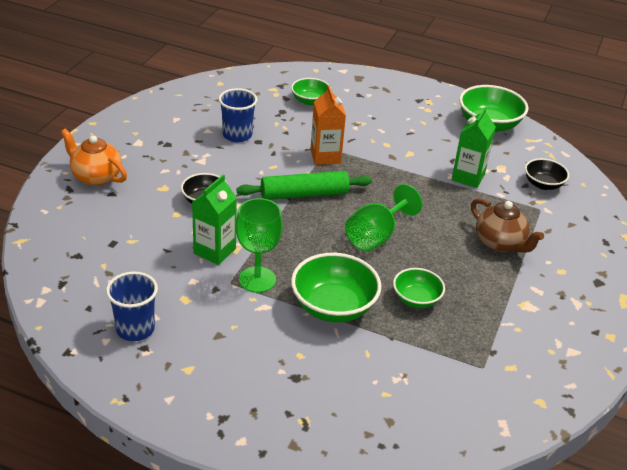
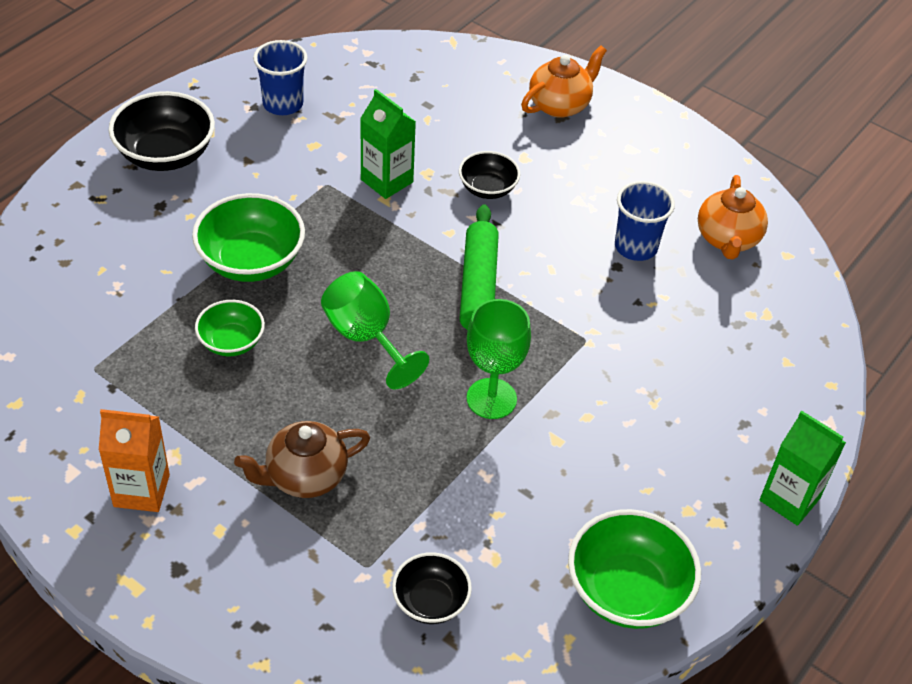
camera: 105 degrees right, 10 degrees up
(215, 103) = (727, 239): none -> orange teapot
(230, 391) = (166, 155): none -> black bowl
(257, 279) = (323, 206): green goblet -> green goblet (491, 398)
(310, 101) = (726, 352): green bowl -> none
(325, 156) = (565, 331): orange carton -> orange carton (141, 490)
(468, 177) = (475, 497): green carton -> green carton (789, 499)

